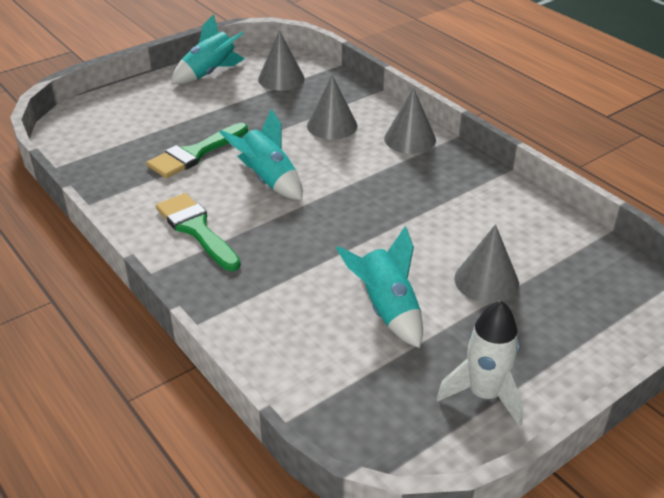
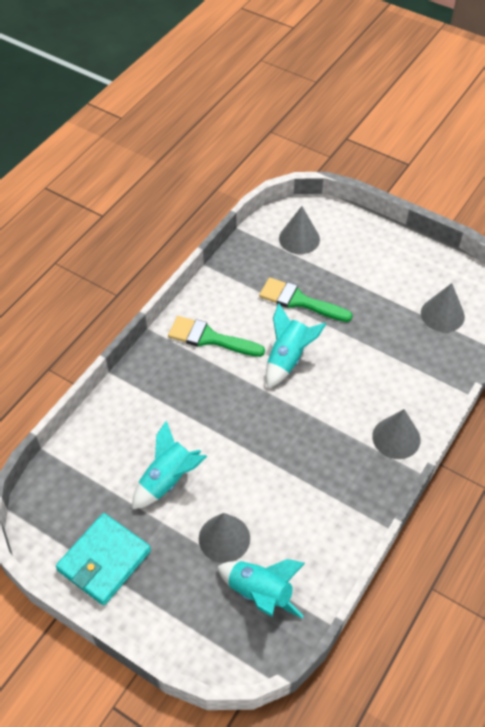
camera: 70 degrees right, 15 degrees up
(196, 229) = (210, 338): green brush -> green brush turned 105 degrees counterclockwise
(210, 73) = (421, 263): turquoise rocket -> turquoise rocket (260, 593)
(332, 125) = (387, 375): grey cone -> grey cone (299, 239)
(484, 395) = (104, 560): white rocket -> turquoise wallet

